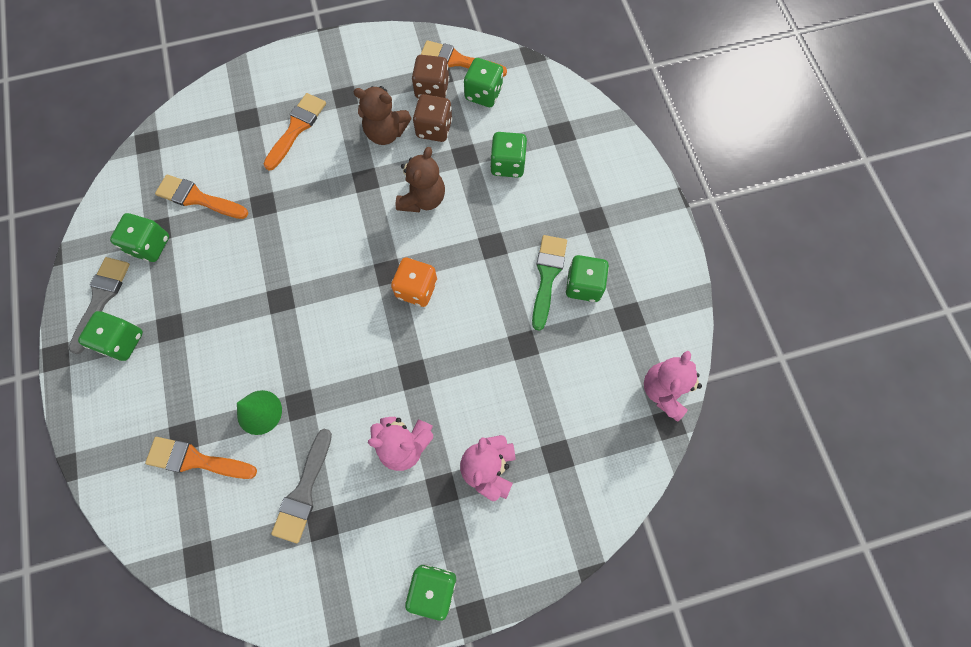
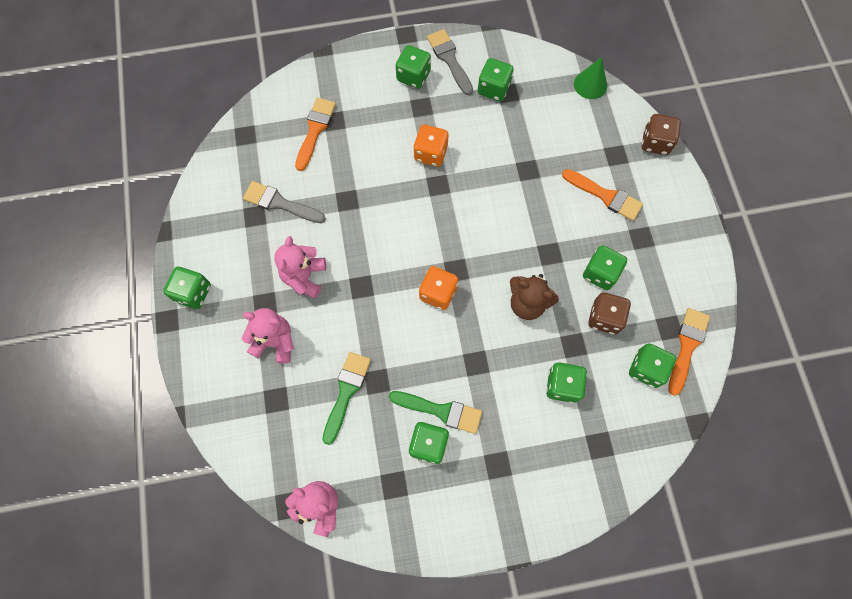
camera: 95 degrees right, 0 degrees up
(101, 299) = (449, 59): grey brush -> grey brush turned 135 degrees counterclockwise
(198, 198) = (536, 120): orange brush -> none
(237, 311) = (430, 153): none -> orange dice
(259, 412) = (345, 171): green cone -> green cone (590, 84)
(386, 132) = (600, 273): brown teddy bear -> green dice
(432, 89) = (651, 318): brown dice -> brown dice (655, 142)
(539, 376) = (346, 392): none -> green brush

